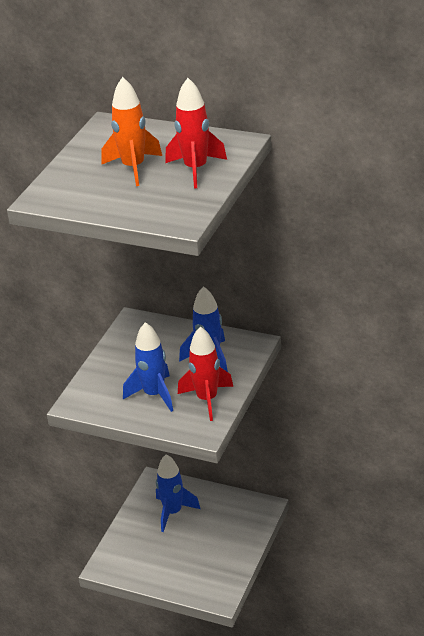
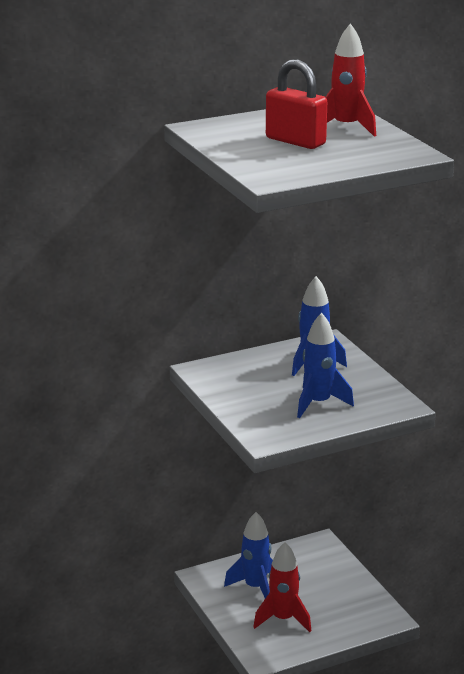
camera: 50 degrees left, 10 degrees down
(133, 168) = (295, 141): orange rocket -> red padlock
(207, 399) = (365, 387): red rocket -> red rocket (283, 619)

